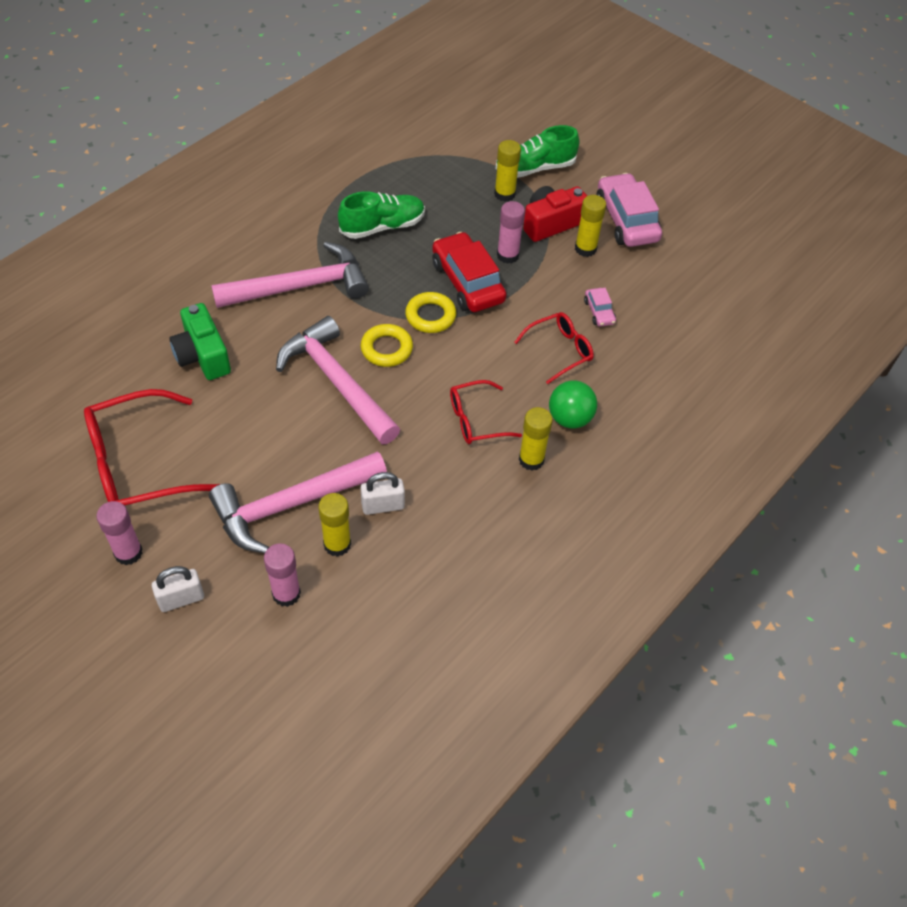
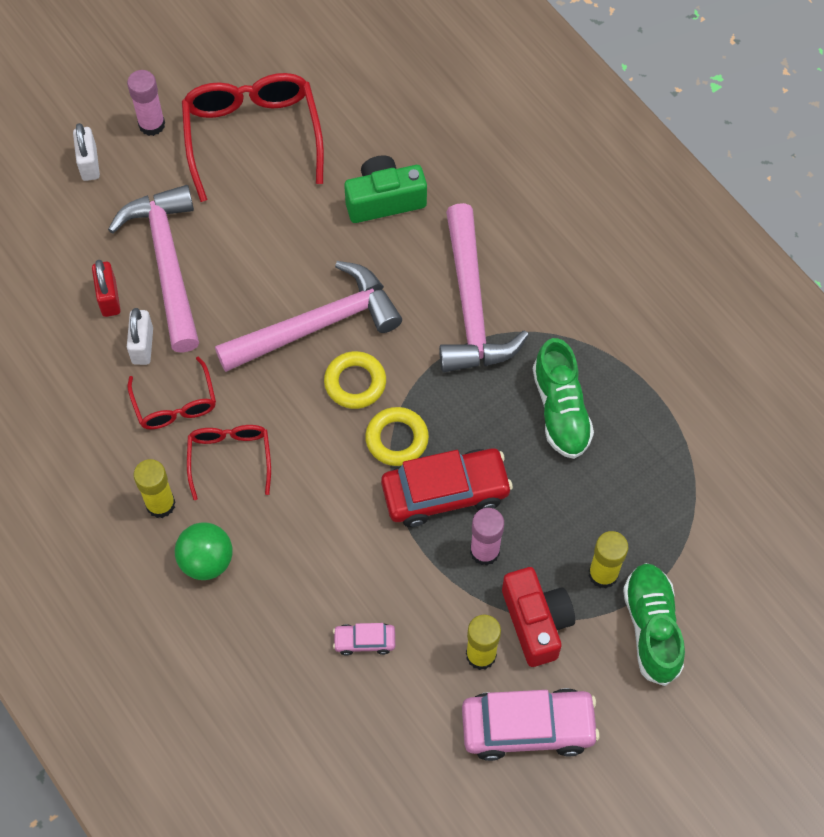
camera: 105 degrees right, 10 degrees up
(286, 594) = (68, 248): pink glue stick -> none
(337, 544) = (109, 298): yellow glue stick -> red padlock
(560, 350) = (311, 576): red glasses -> red glasses (175, 404)

